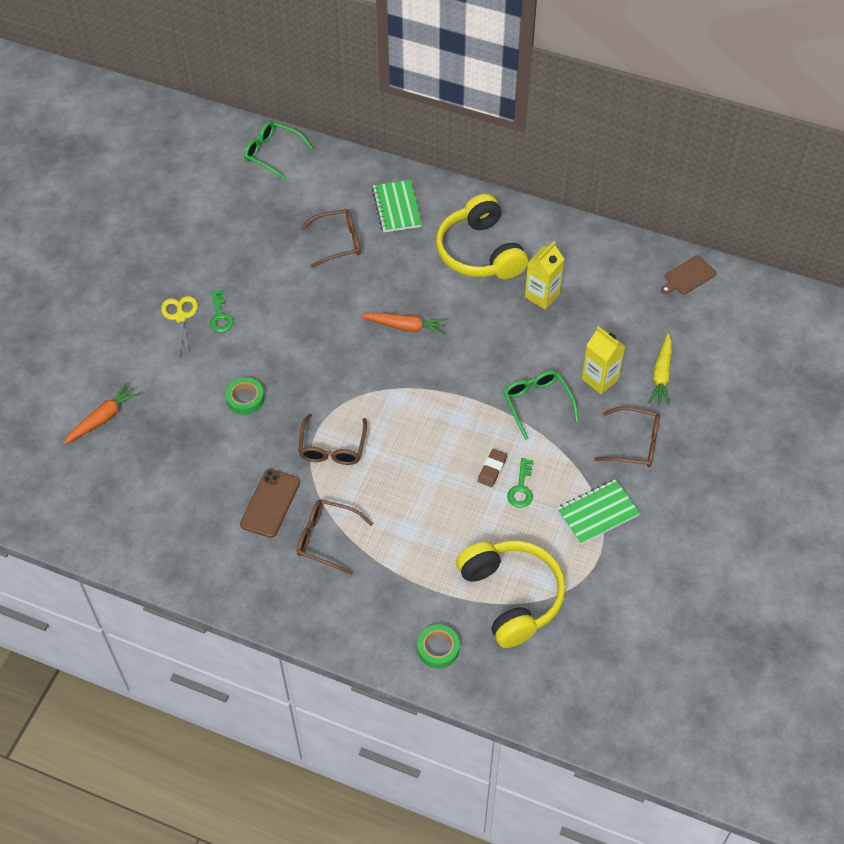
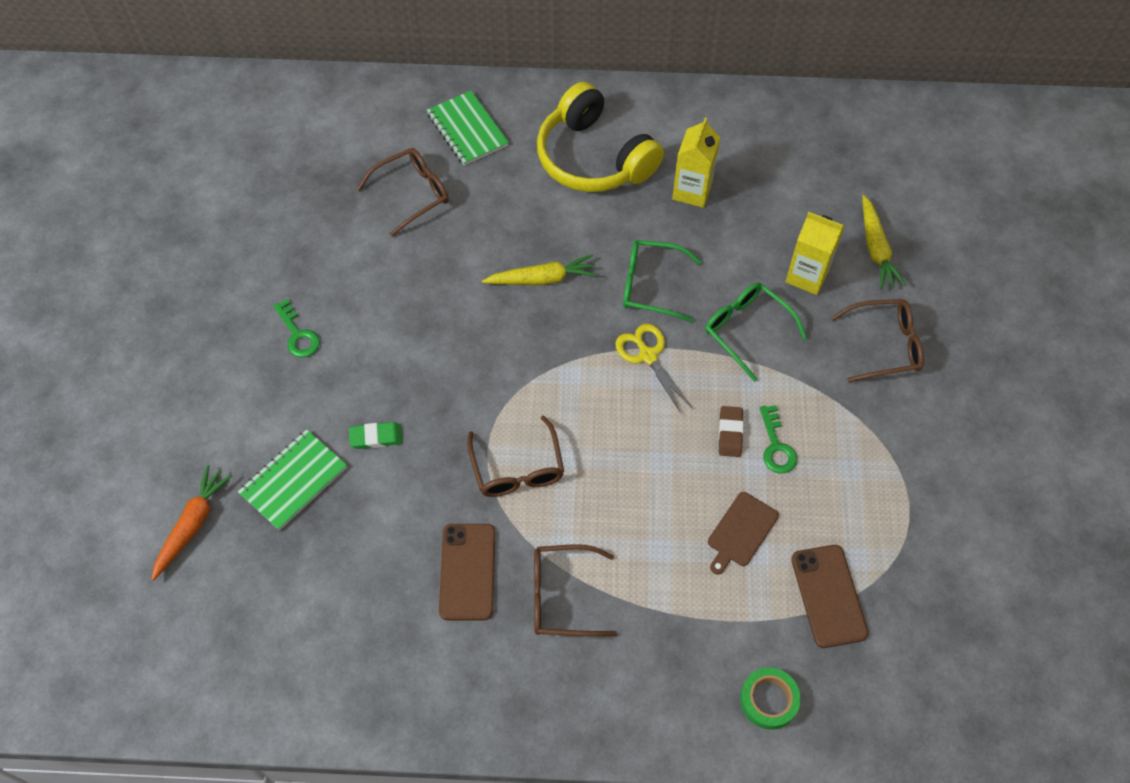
camera: 20 degrees left, 5 degrees up
(180, 317) = (245, 352): yellow scissors -> yellow scissors (648, 356)
(245, 399) = (376, 437): green tape -> green eraser
(272, 153) = (281, 103): green glasses -> green glasses (651, 286)
(405, 326) = (542, 279): orange carrot -> yellow carrot
(511, 596) = (828, 596): yellow headphones -> brown phone
(597, 513) = (882, 449): green notebook -> green notebook (293, 480)
(688, 276) = (851, 119): brown cutting board -> brown cutting board (741, 531)

